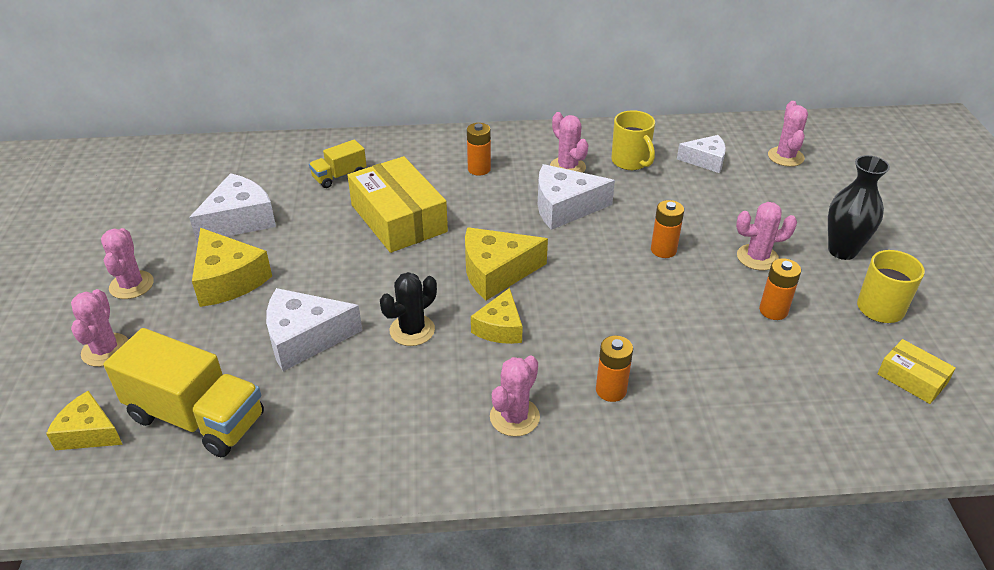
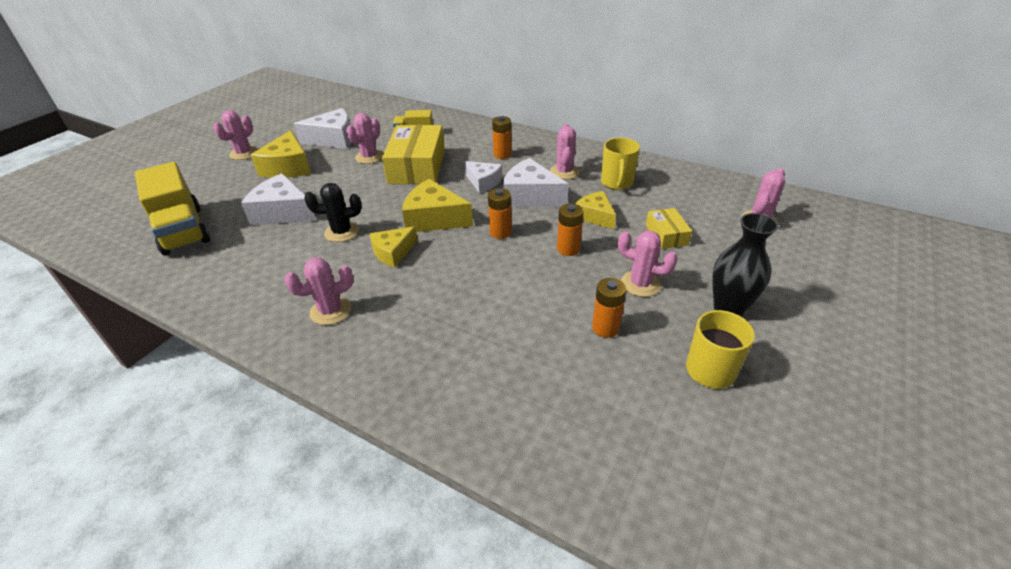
camera: 35 degrees right, 0 degrees up
(89, 432) = (134, 216): yellow cheese -> yellow cheese (595, 216)
(105, 350) = (192, 180): pink cactus -> pink cactus (369, 157)
(611, 390) = (411, 325): orange battery -> orange battery (500, 232)
(705, 160) = (680, 201): white cheese -> white cheese (483, 182)
(912, 379) = (672, 443): yellow box -> yellow box (666, 235)

